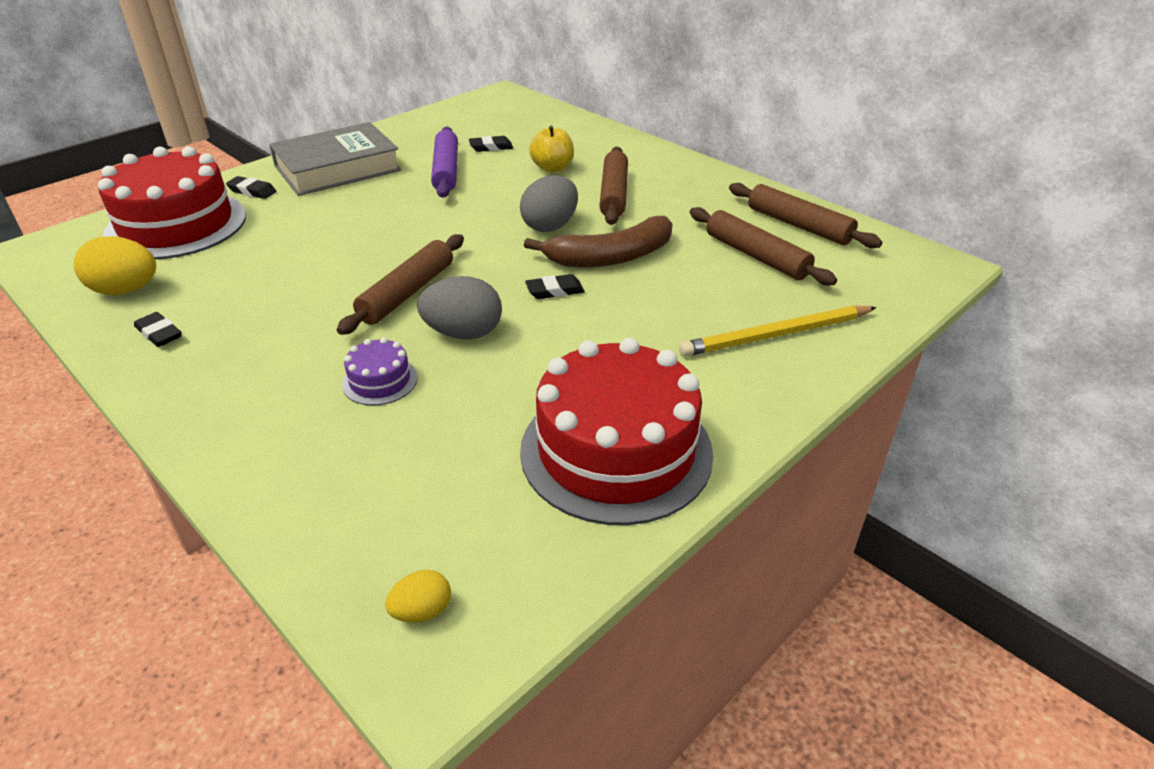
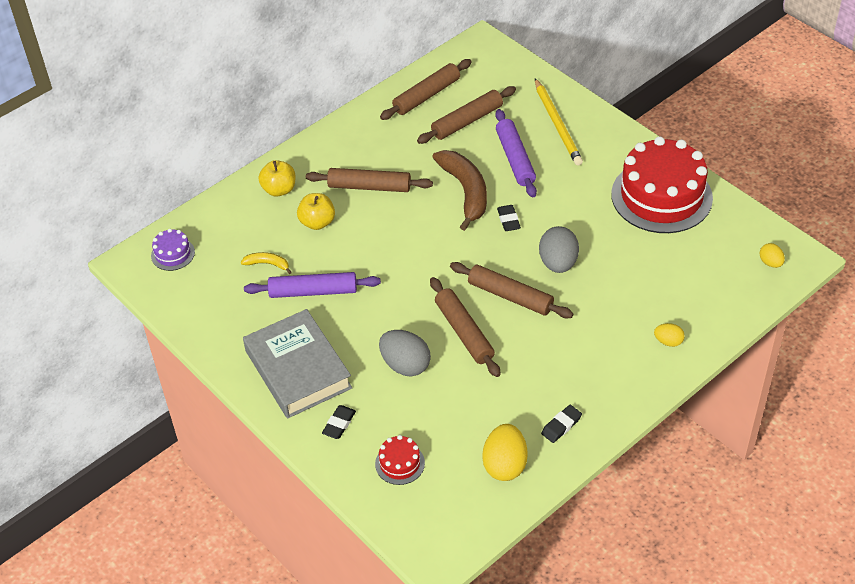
camera: 85 degrees left, 10 degrees up
(176, 225) = (400, 463): red cake -> red cake, size x0.43
(265, 444) = (668, 341): none -> yellow egg
(354, 260) = (464, 332): none -> brown rolling pin
(380, 381) = (608, 298): purple cake -> purple cake (173, 254)
(491, 147) = (267, 264): black eraser -> yellow banana
(550, 226) = (419, 223): grey egg -> grey egg (405, 365)
(604, 147) = (279, 189): none -> yellow apple
(685, 295) = (515, 159): none -> purple rolling pin

